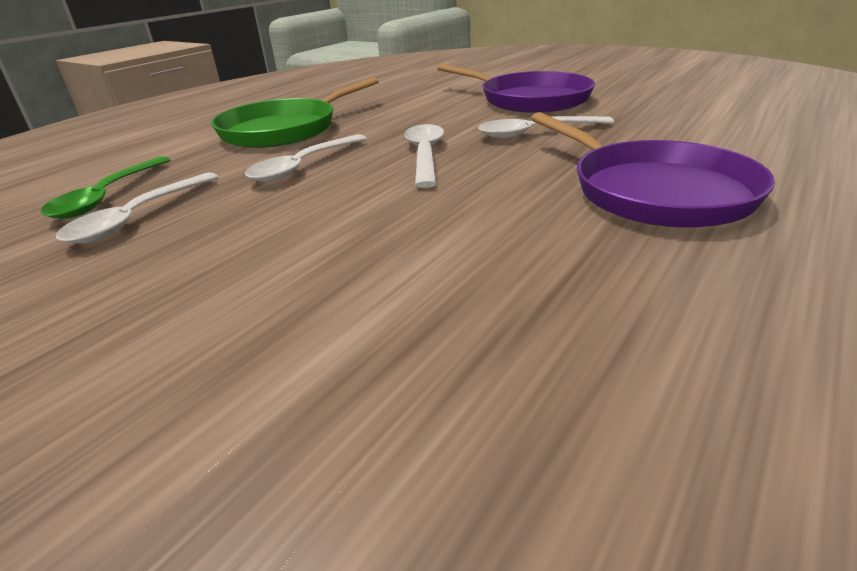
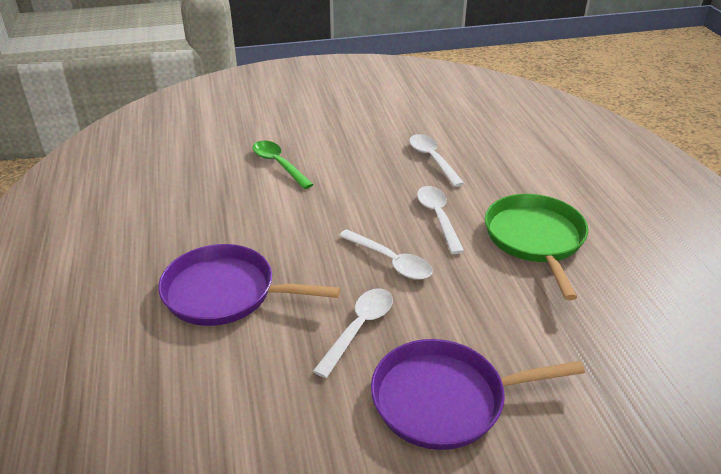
camera: 130 degrees right, 5 degrees up
(108, 196) = (477, 158): green spoon -> green spoon (278, 164)

